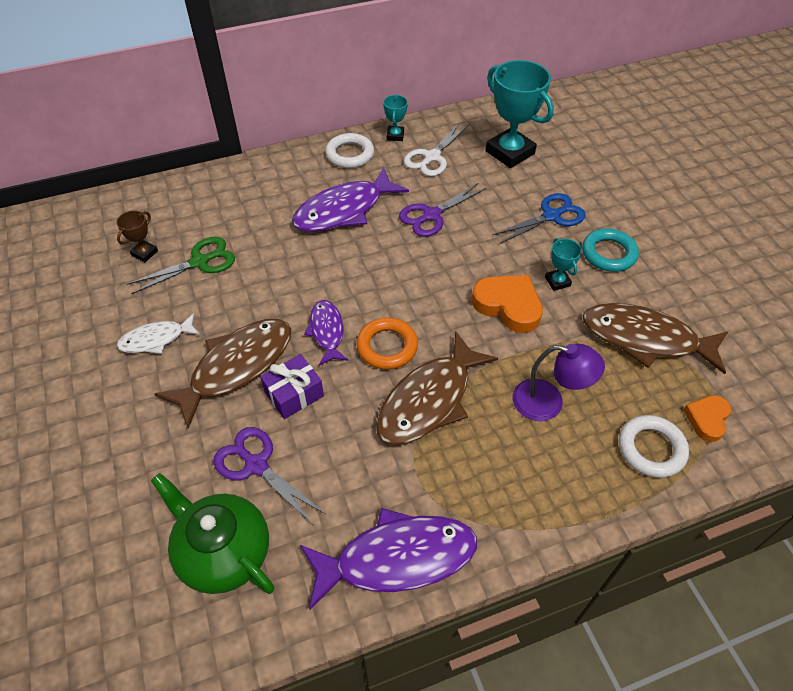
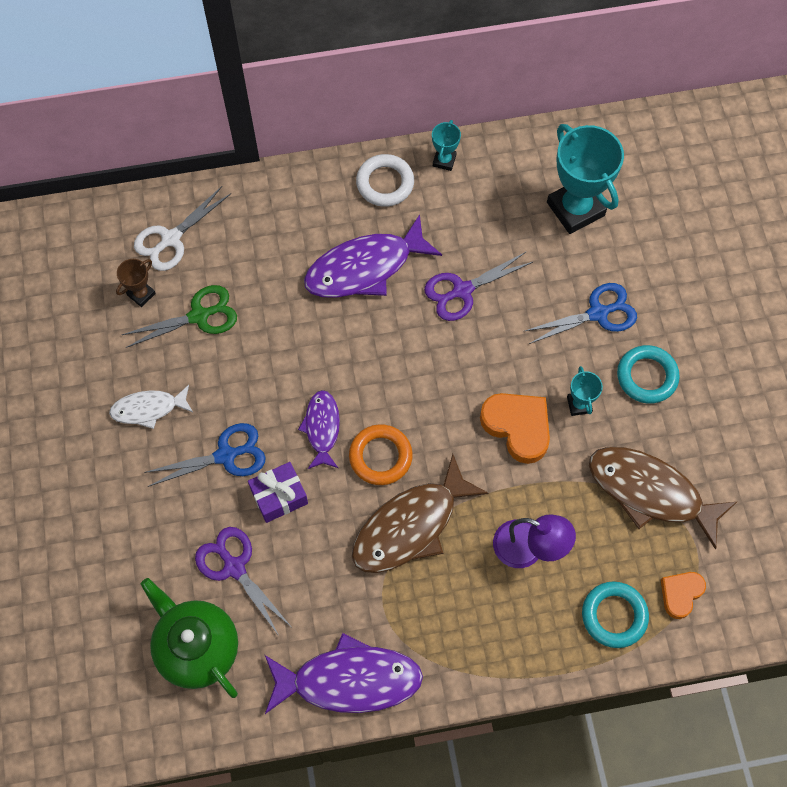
camera: 10 degrees right, 15 degrees up
(236, 367) = (226, 455): brown fish -> blue scissors
(432, 157) = (481, 202): white scissors -> white scissors (171, 239)
(651, 449) = (614, 615): white ring -> turquoise ring

